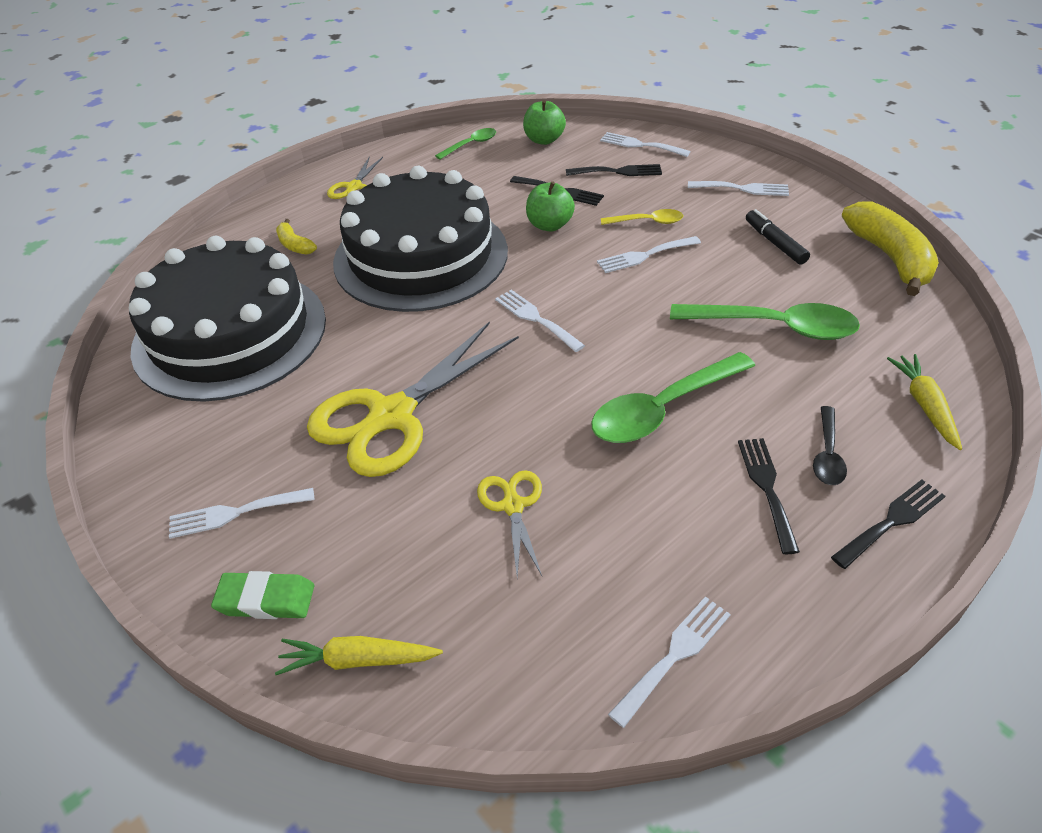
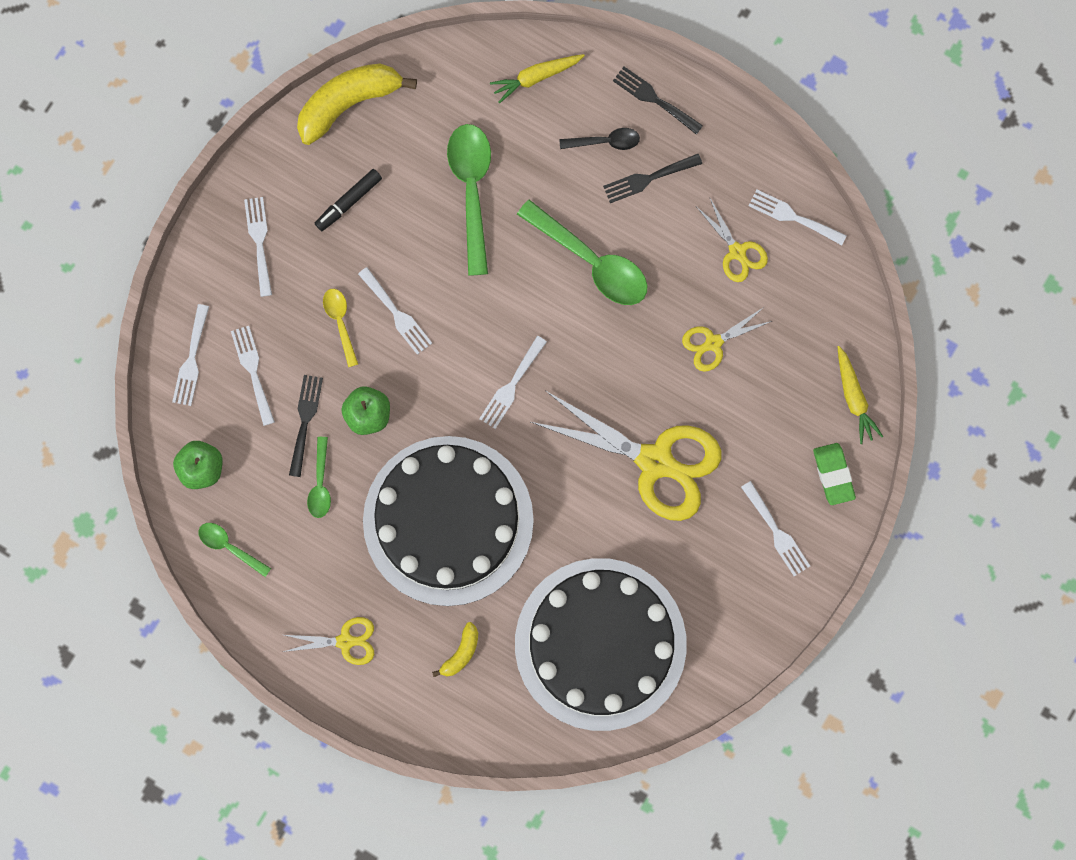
camera: 110 degrees left, 35 degrees up
(498, 192) = (320, 484): none -> green spoon
(618, 172) = (253, 370): black fork -> white fork
(635, 565) = (737, 251): none -> yellow scissors

